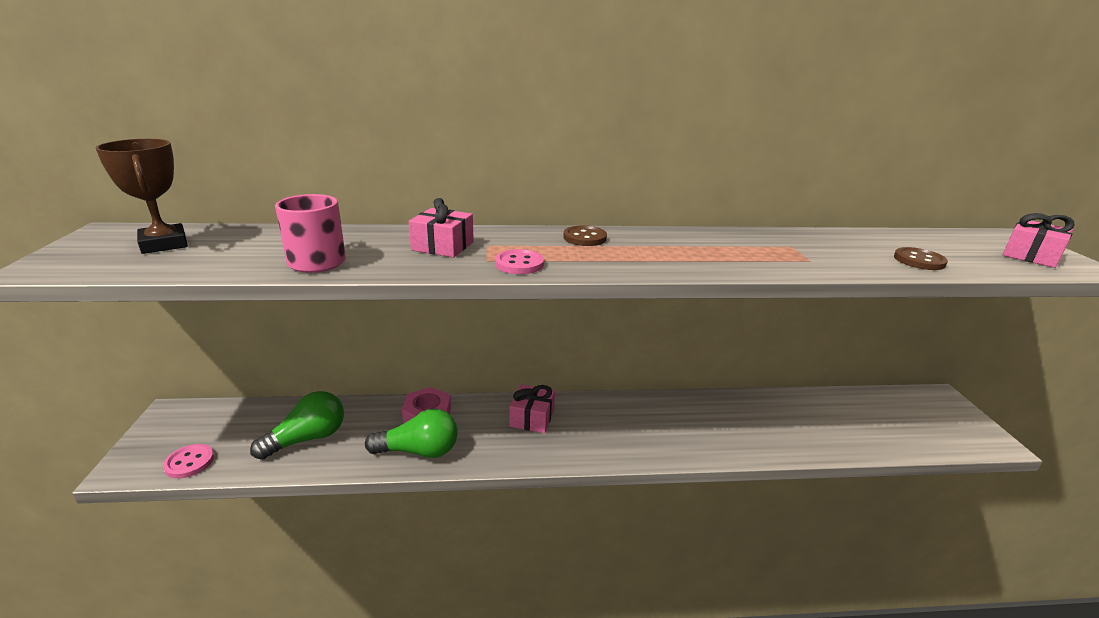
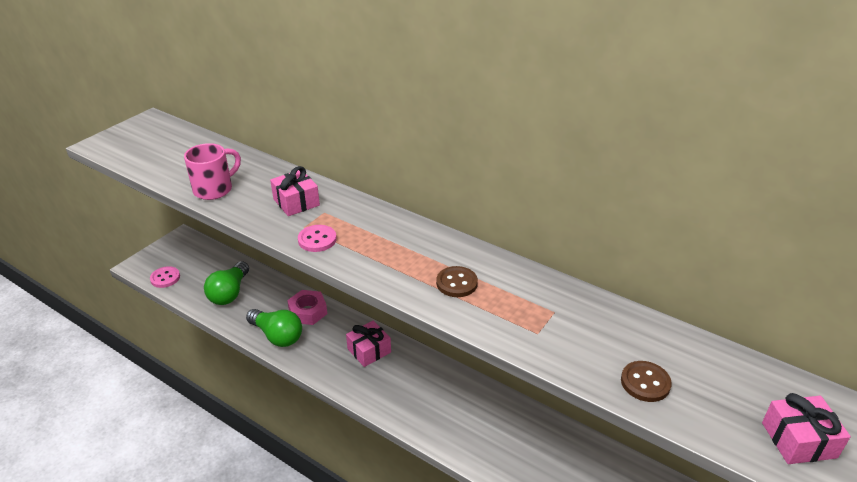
camera: 40 degrees right, 10 degrees up
(164, 244) = (162, 142): brown trophy -> none
(308, 438) = (229, 293): green light bulb -> green light bulb turned 105 degrees clockwise
(584, 238) = (399, 231): brown button -> brown button (456, 283)

